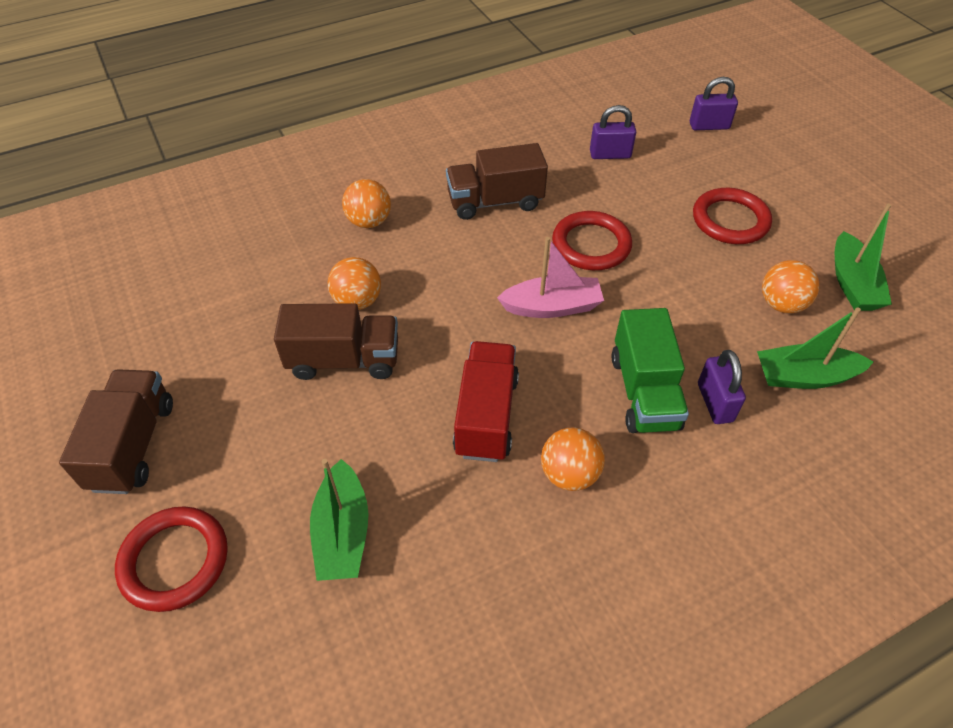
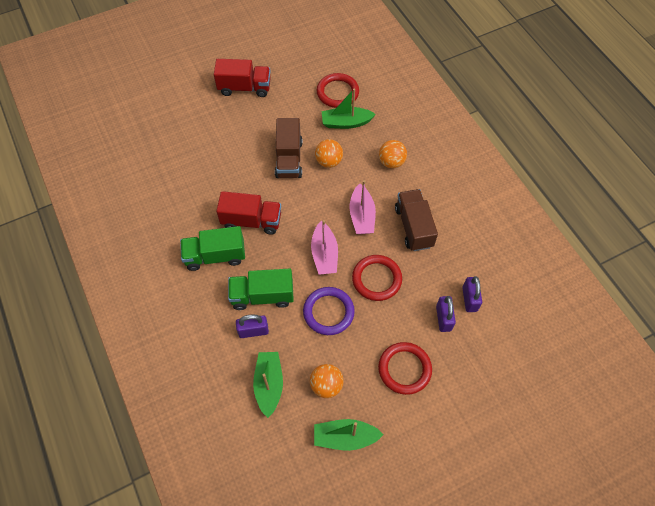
camera: 90 degrees right, 10 degrees up
(133, 445) = (244, 88): brown truck -> red truck
(175, 561) = (189, 112): red ring -> red ring (337, 92)
(342, 532) = (195, 167): green boat -> green boat (346, 123)
(475, 259) = (362, 216): none -> pink boat
(569, 474) = (215, 256): orange ball -> green truck
(658, 302) = (328, 312): none -> purple ring
(709, 126) = (514, 374): purple padlock -> purple padlock (443, 318)

